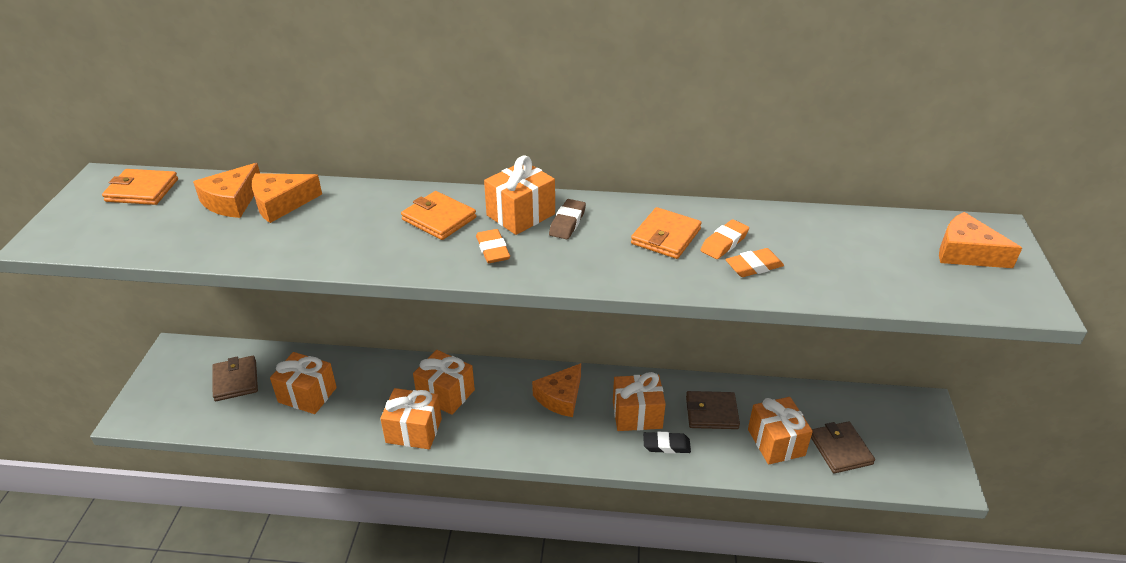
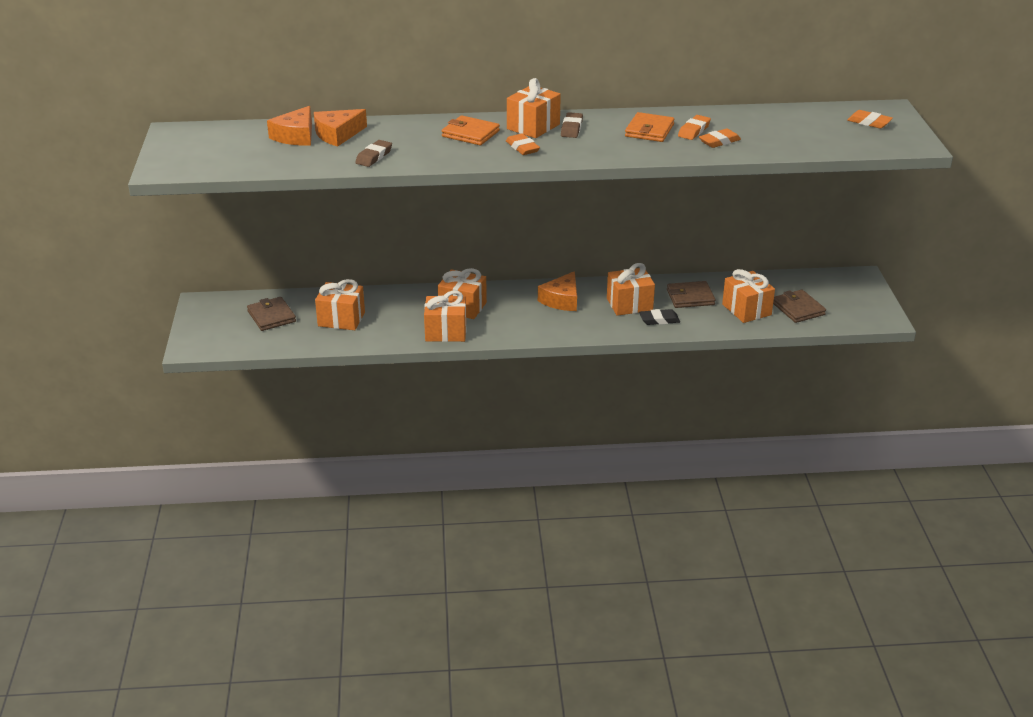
camera: 10 degrees left, 5 degrees down
(142, 190) = (215, 135): orange wallet -> none
(303, 245) = (374, 157): none -> brown eraser
(966, 253) = (869, 122): orange cheese -> orange eraser

